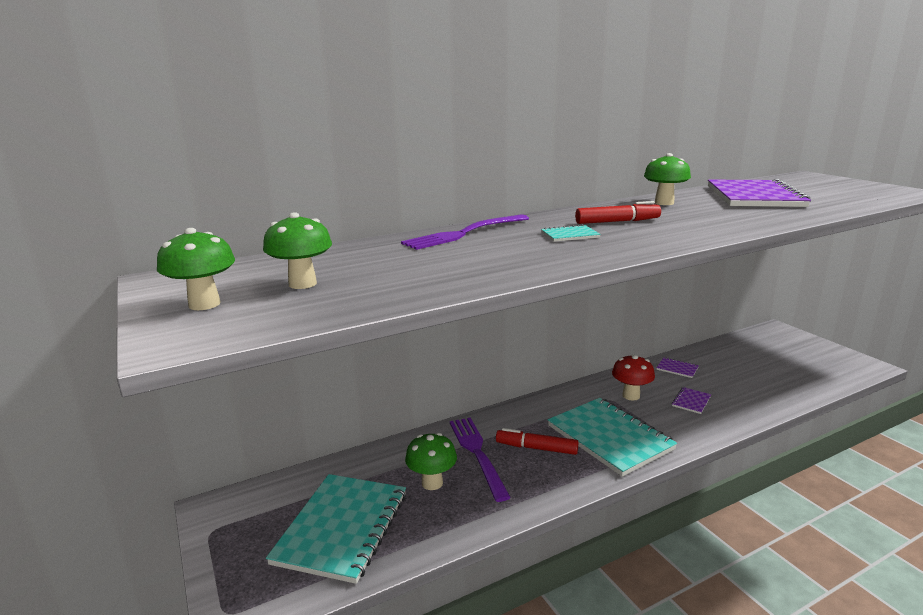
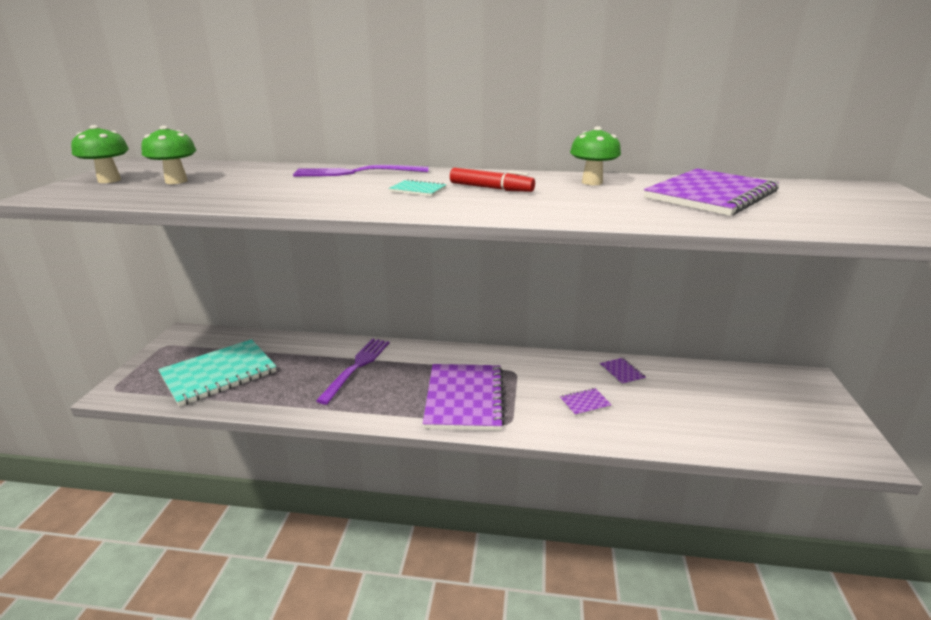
camera: 35 degrees right, 5 degrees up
(432, 483) = (301, 372): green mushroom -> none
(536, 448) = (399, 381): red marker -> none
(609, 437) = (464, 398): turquoise notebook -> purple notebook
(631, 396) = (538, 376): red mushroom -> none

